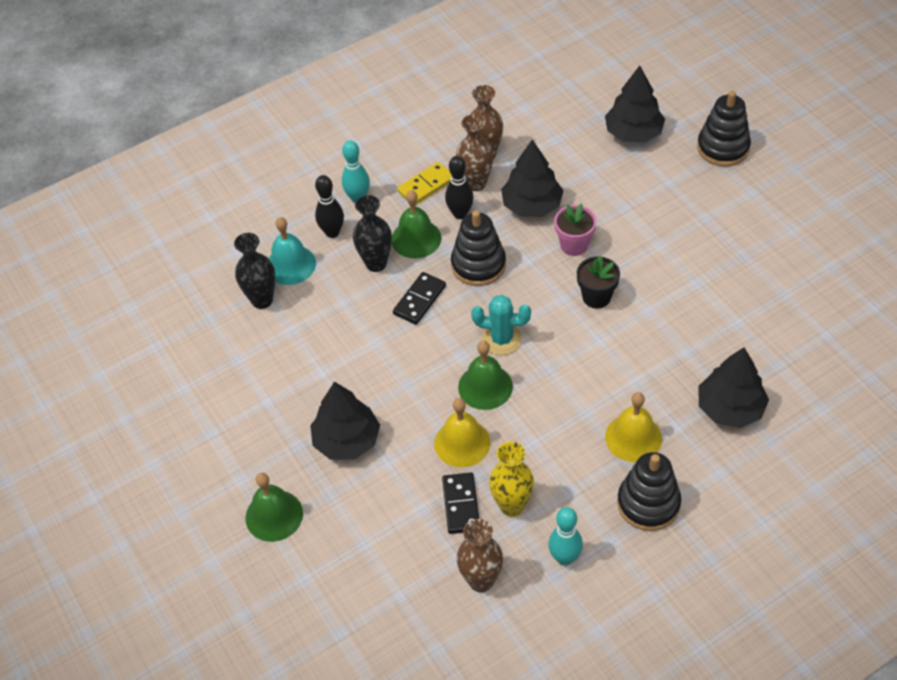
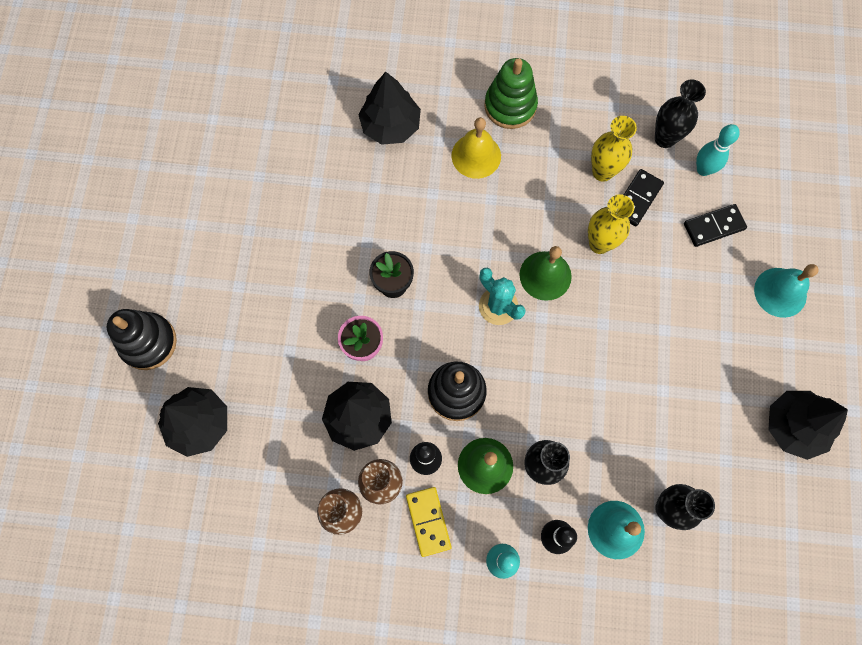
camera: 145 degrees left, 20 degrees up
(274, 515) = (780, 292): green bell -> turquoise bell
(346, 440) = (685, 312): black tree -> black tree (794, 426)
(419, 300) = (533, 396): black domino -> black domino (714, 226)
(426, 185) = (428, 521): yellow domino -> yellow domino turned 75 degrees clockwise
(462, 443) = (599, 244): yellow bell -> yellow vase
(481, 581) = (664, 139): brown vase -> black vase
(564, 558) = (597, 113): turquoise bowling pin -> turquoise bowling pin (703, 169)
(648, 503) = (510, 106): black stacking toy -> green stacking toy

